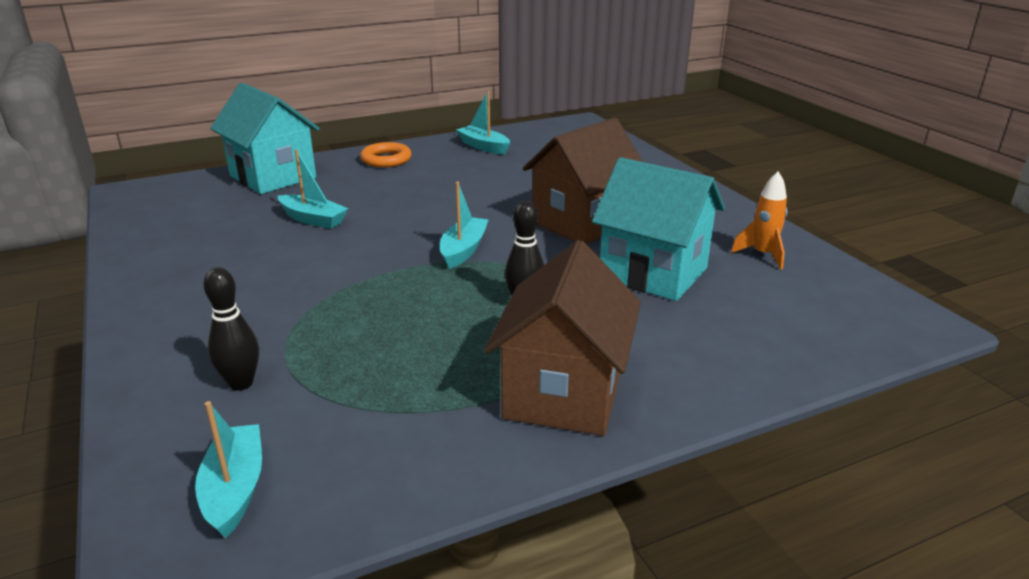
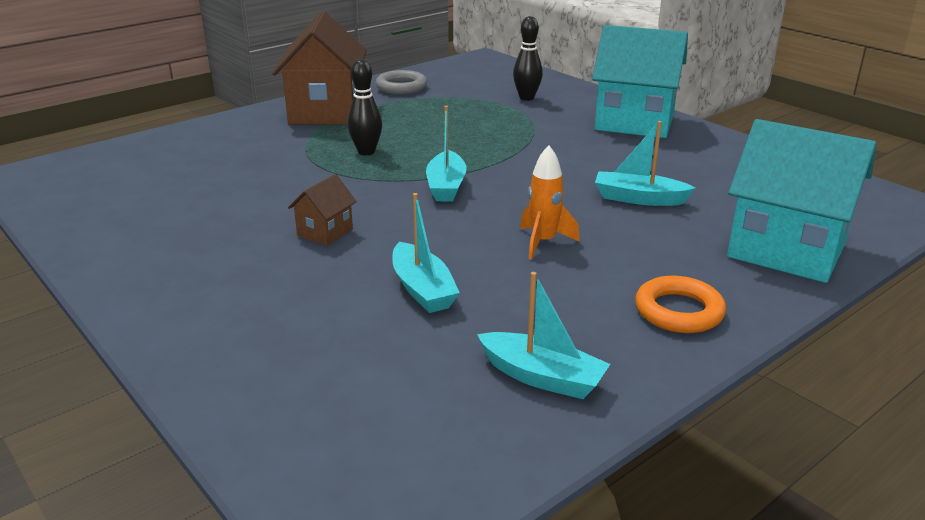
camera: 165 degrees right, 0 degrees up
(235, 489) = (478, 73): turquoise boat -> turquoise boat (422, 289)
(414, 455) = (401, 87): none -> grey ring
(582, 223) = (325, 232): brown house -> brown house, size x0.45
(653, 273) = (249, 187): turquoise house -> turquoise house (634, 122)
(762, 255) = (120, 218): orange rocket -> orange rocket (543, 242)

